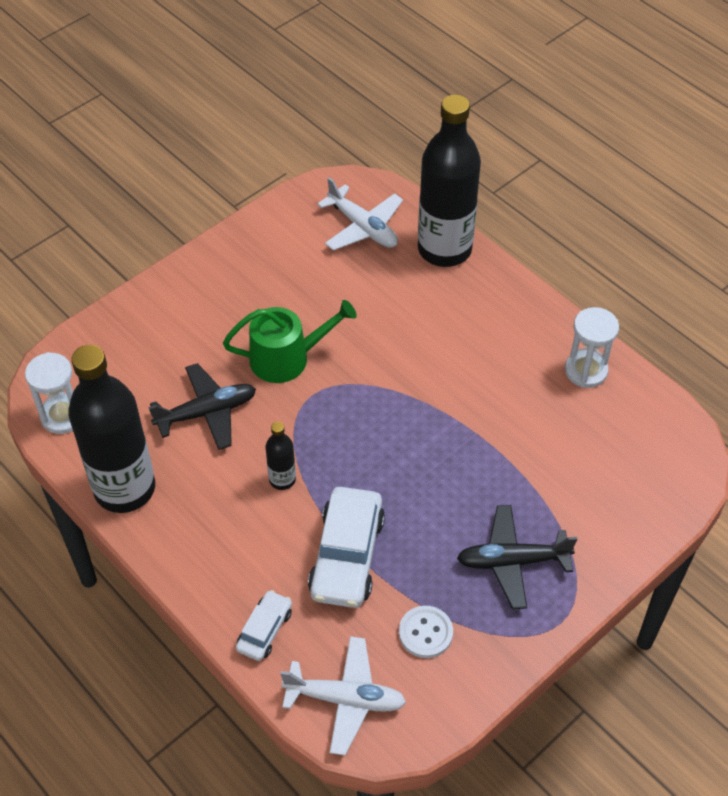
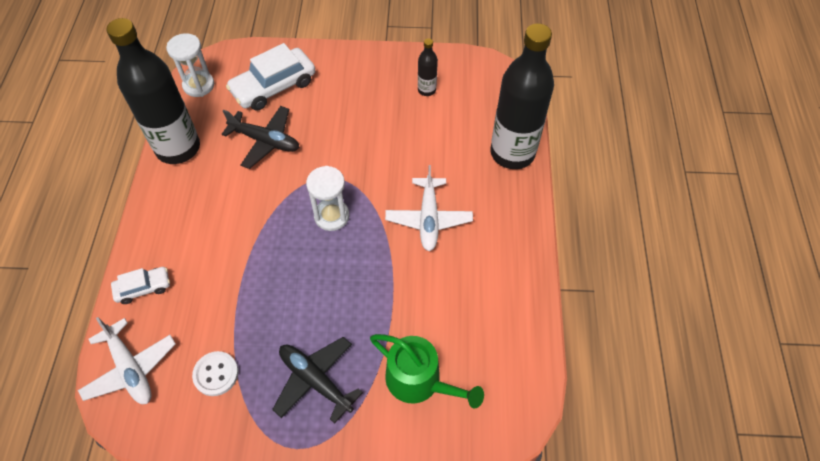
camera: 45 degrees right, 5 degrees up
(282, 479) = (255, 212): black bottle -> black bottle (426, 90)
(287, 358) = (342, 145): green watering can -> green watering can (419, 381)
(347, 555) = (233, 287): white car -> white car (274, 86)
(363, 227) = (478, 103): white plane -> white plane (428, 219)
(586, 371) = (510, 303): white hourglass -> white hourglass (331, 216)

